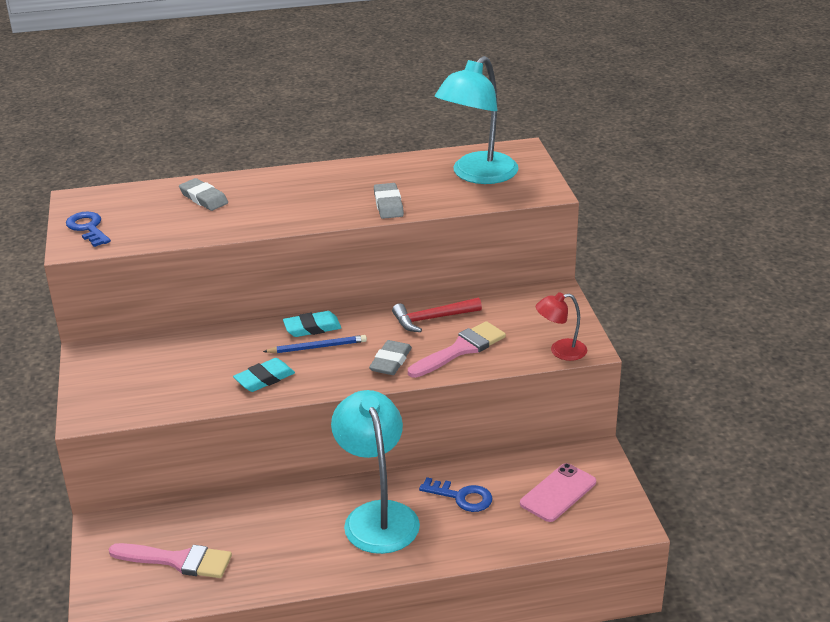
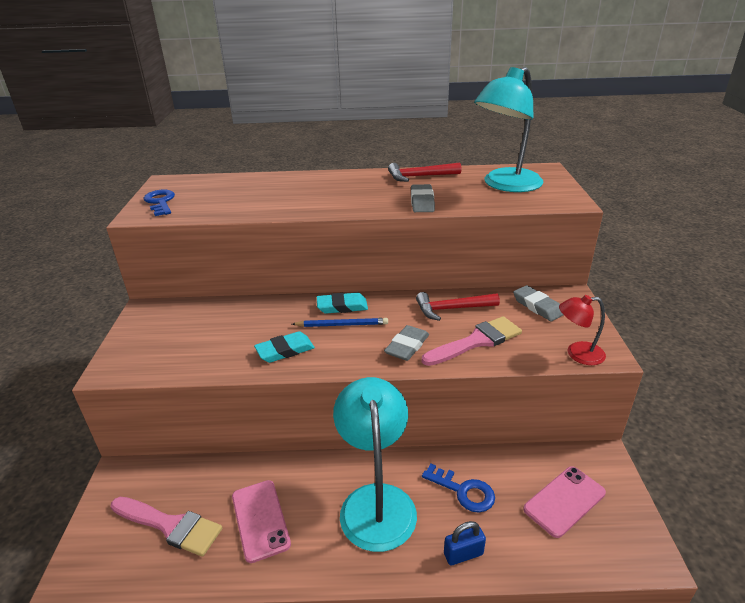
camera: 10 degrees right, 0 degrees up
(204, 198) = (266, 187): grey eraser -> grey eraser (537, 306)
(266, 544) = (260, 520): none -> pink phone
(380, 170) = (419, 177): none -> red hammer
(466, 544) = (463, 554): none -> blue padlock

